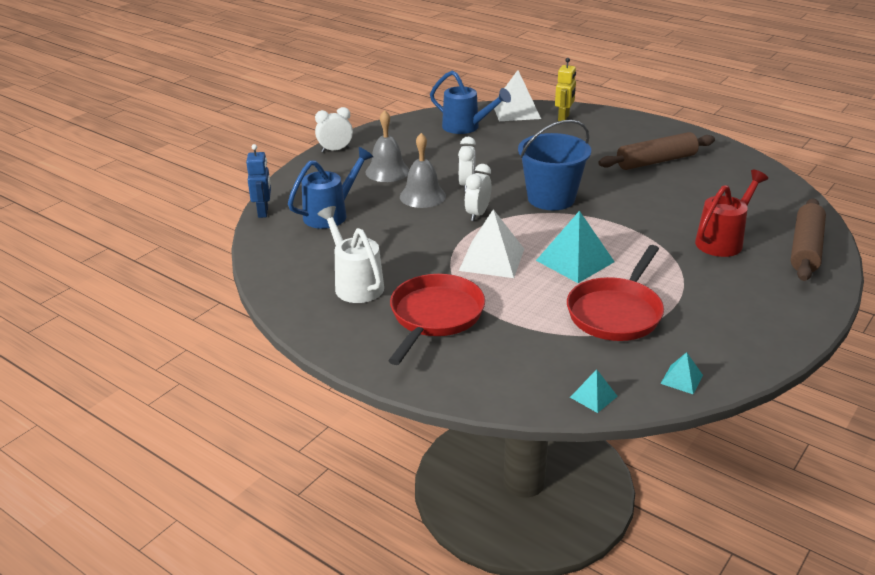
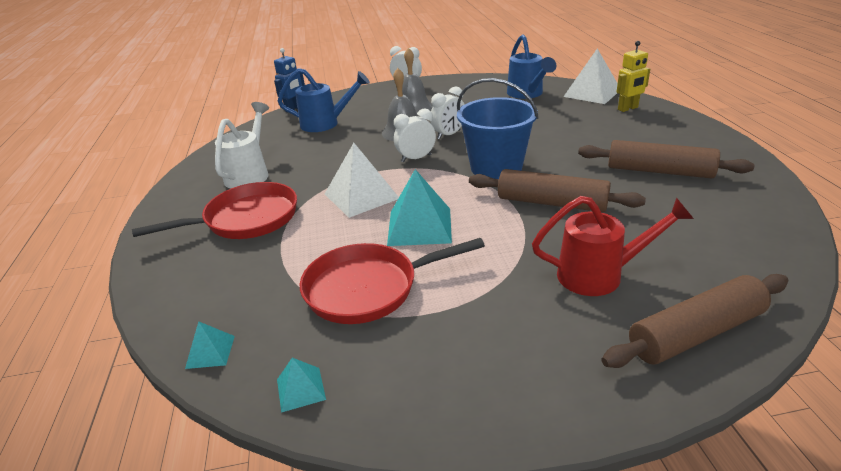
camera: 45 degrees right, 0 degrees up
(629, 209) = (552, 203): none -> brown rolling pin

